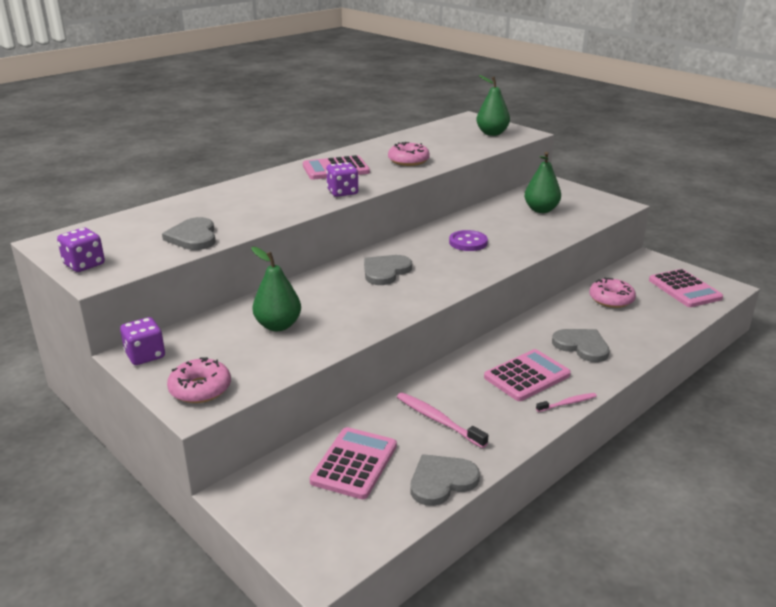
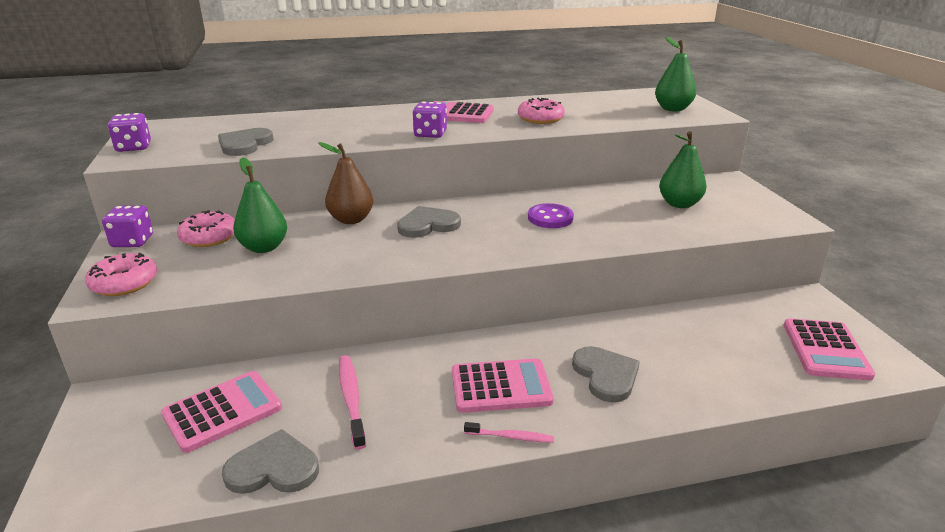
camera: 30 degrees right, 0 degrees up
(317, 283) = (351, 219): none -> brown pear
(611, 299) = (706, 332): pink donut -> pink donut (209, 237)

